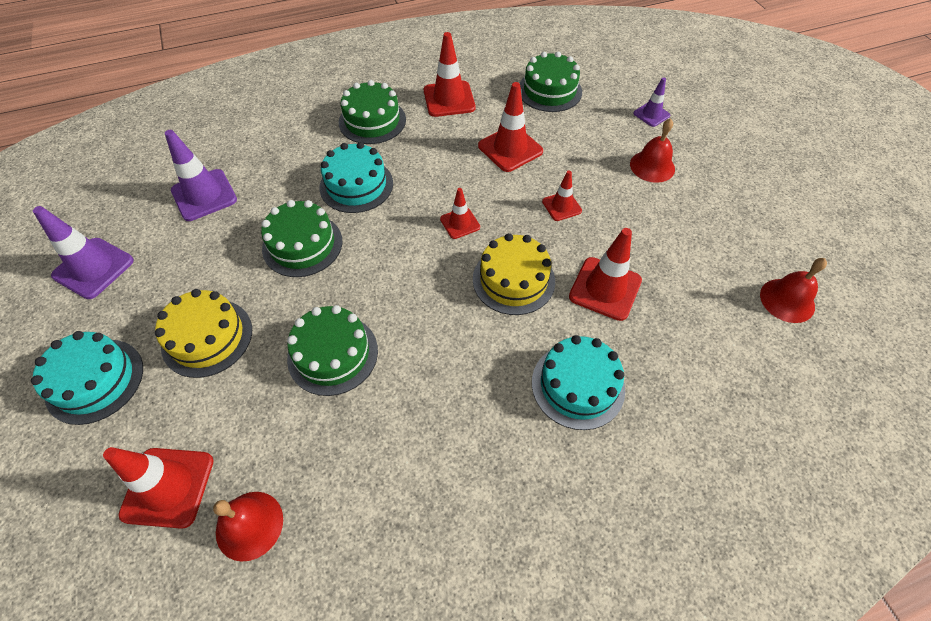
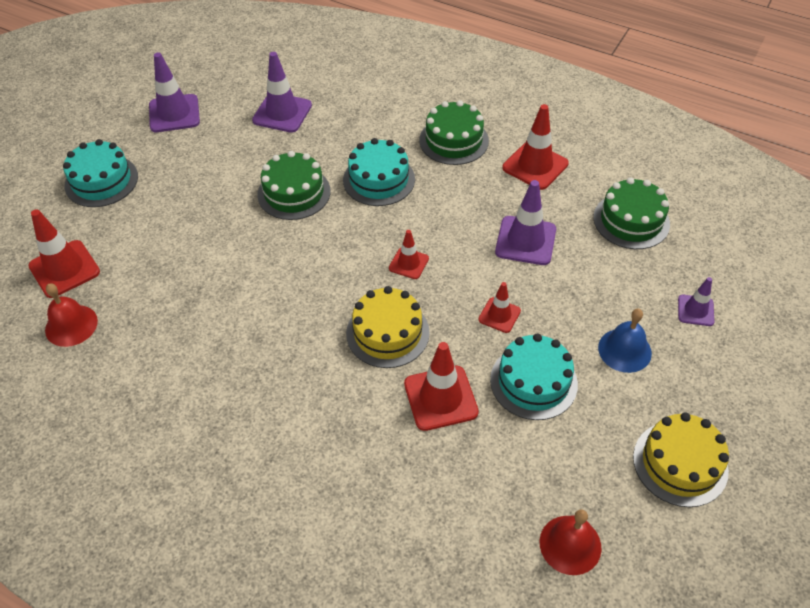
camera: 50 degrees right, 5 degrees down
(207, 337) = (176, 205): yellow cake -> yellow cake (680, 463)
(333, 354) = (222, 275): green cake -> none
(510, 149) = (525, 241): red traffic cone -> purple traffic cone
(578, 385) = (327, 435): turquoise cake -> turquoise cake (533, 382)
(652, 166) = (624, 350): red bell -> blue bell

